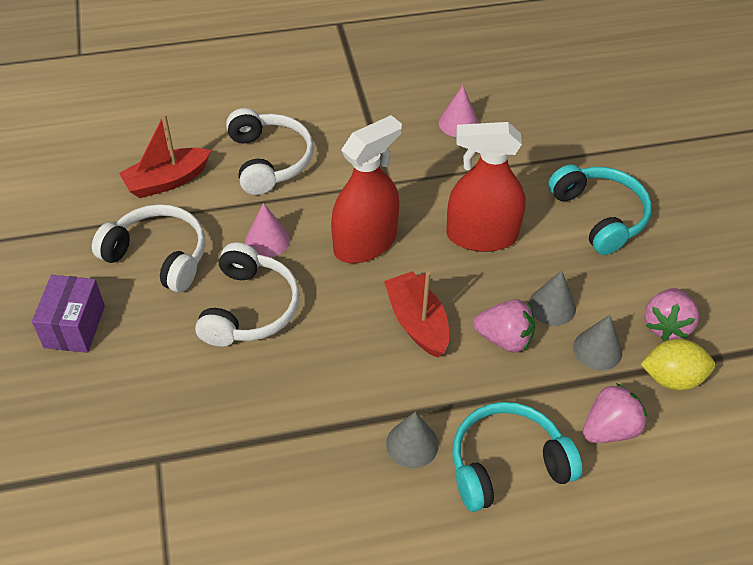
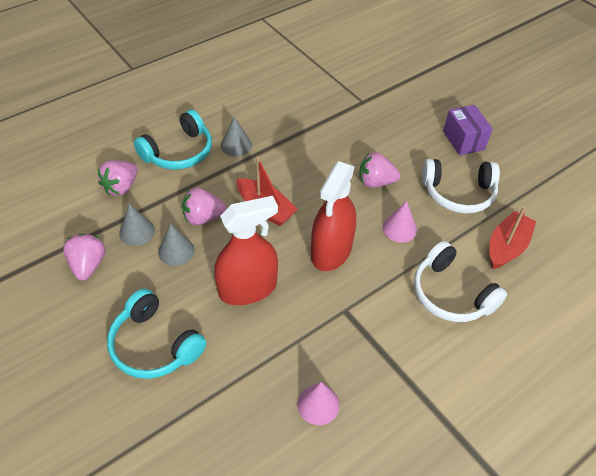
camera: 155 degrees right, 0 degrees up
(249, 308) = (375, 182): white headphones -> pink strawberry
(672, 378) = (82, 230): yellow lemon -> none

